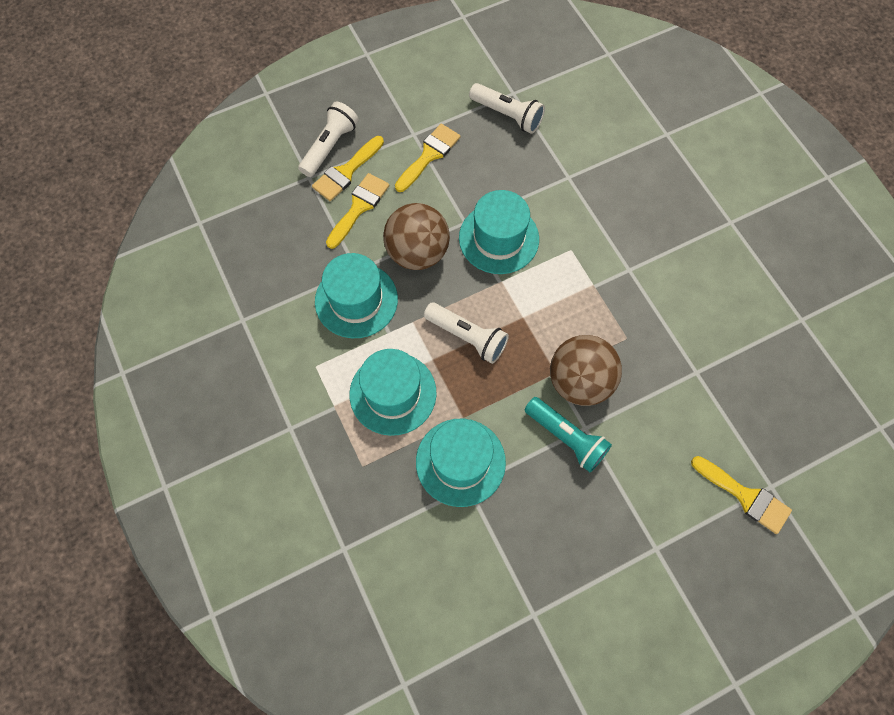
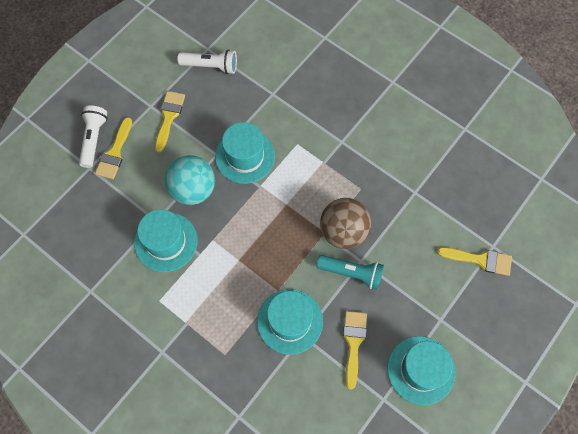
camera: 25 degrees left, 0 degrees up
(359, 207) = (136, 174): yellow brush -> yellow brush (353, 343)
(393, 393) = (222, 295): turquoise hat -> turquoise hat (421, 370)
(417, 252) = (193, 190): brown ball -> turquoise ball
(467, 337) = (255, 234): white flashlight -> none

